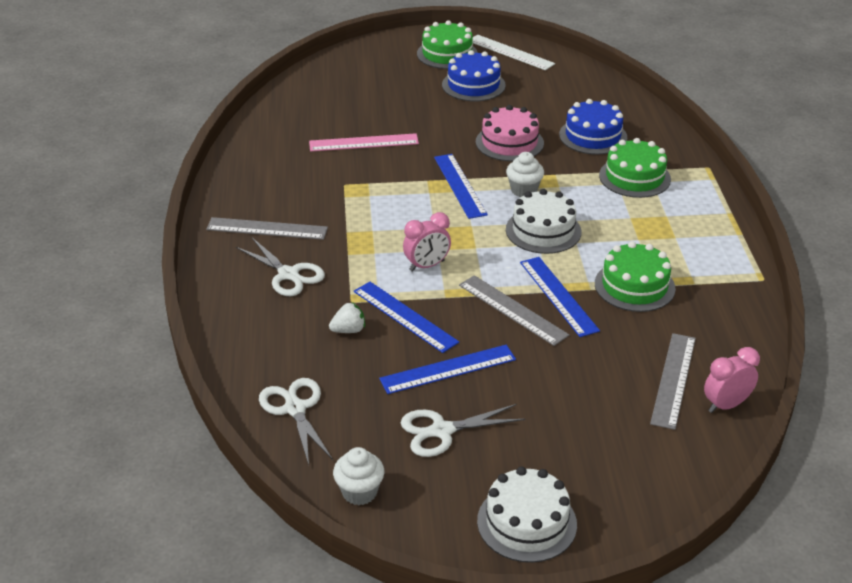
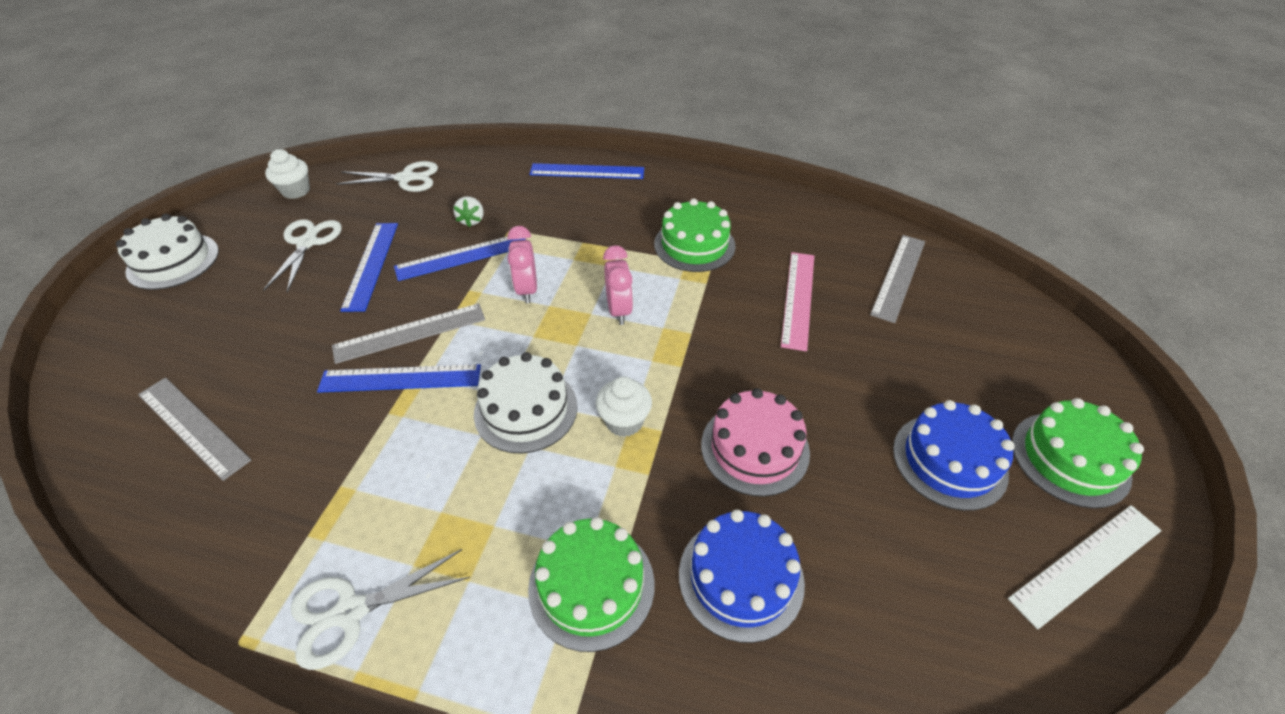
camera: 110 degrees right, 10 degrees up
(267, 229) = (654, 202): grey ruler -> grey ruler (898, 276)
(288, 274) = (574, 202): white scissors -> white scissors (350, 612)
(460, 185) = (665, 360): blue ruler -> blue ruler (587, 171)
(634, 286) = (358, 461): green cake -> green cake (694, 245)
(726, 405) = (114, 457): pink clock -> pink clock (619, 310)

